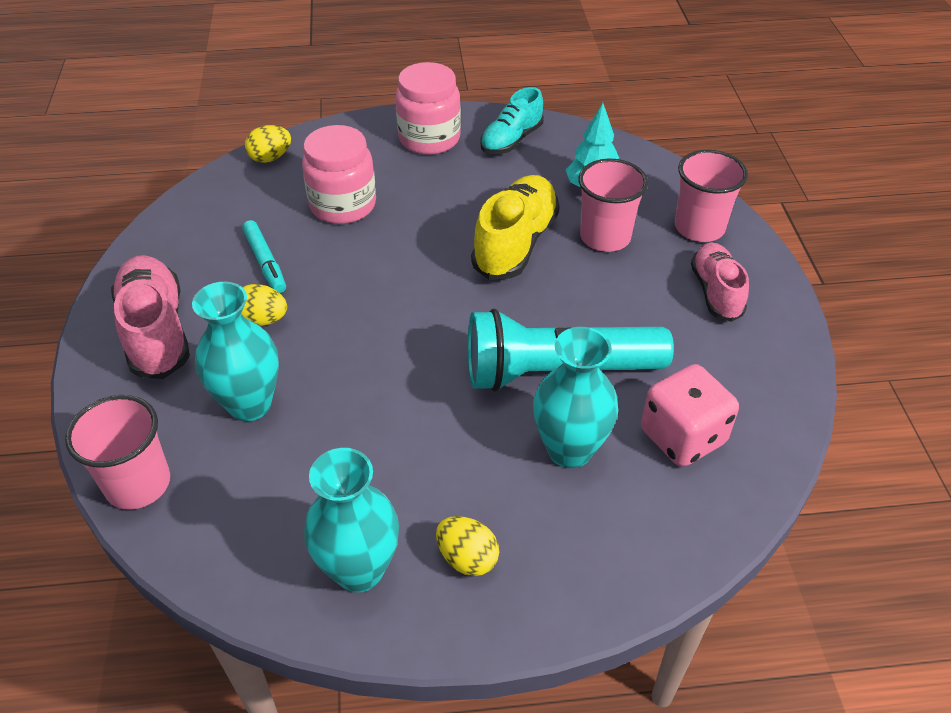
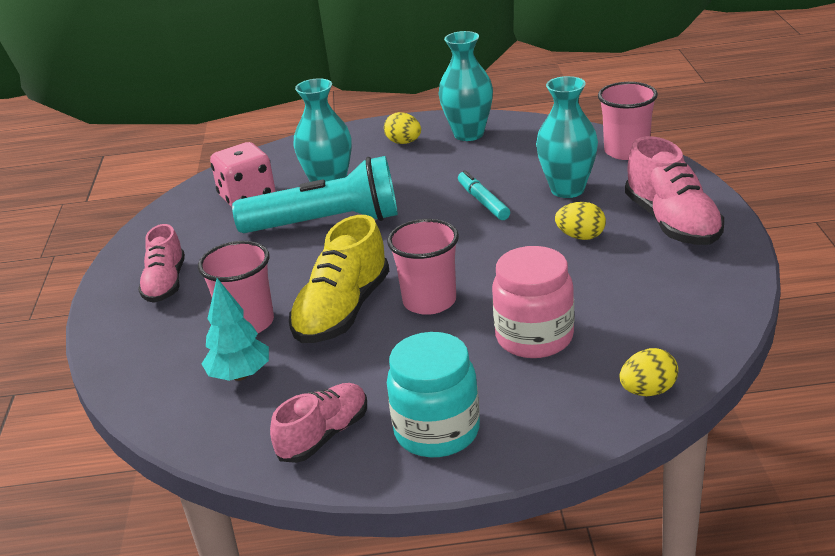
camera: 175 degrees left, 15 degrees down
(265, 262) = (599, 279): turquoise marker -> turquoise marker (483, 202)
(429, 139) = (437, 431): pink jar -> turquoise jar
(511, 140) = (324, 435): turquoise shoe -> pink shoe
(699, 228) = (144, 338): pink cup -> pink cup (429, 301)

